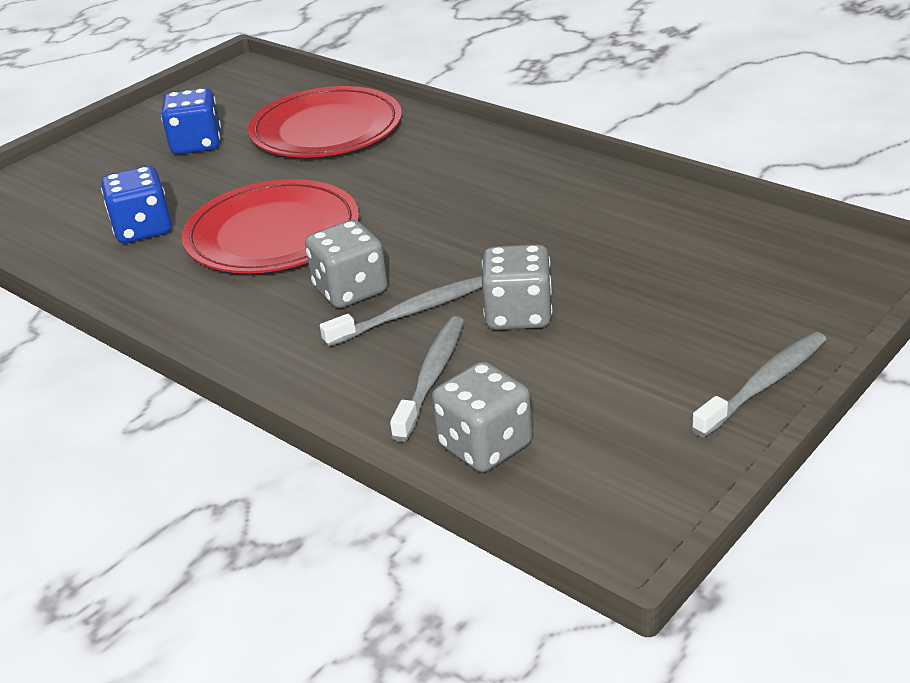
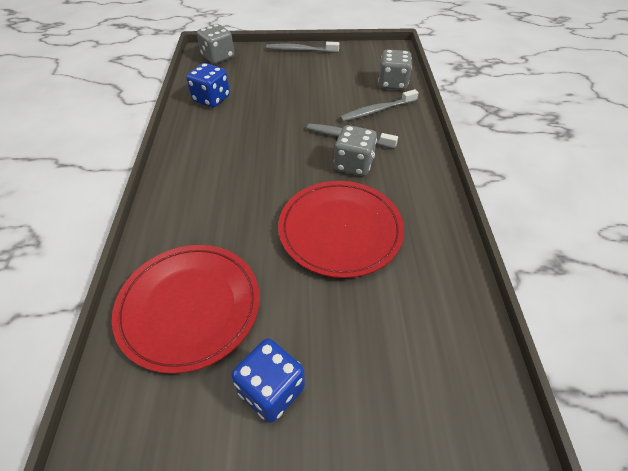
camera: 135 degrees left, 15 degrees up
(143, 229) = (400, 305): blue dice -> blue dice (211, 99)
(518, 315) = (317, 110): grey dice -> grey dice (218, 57)

